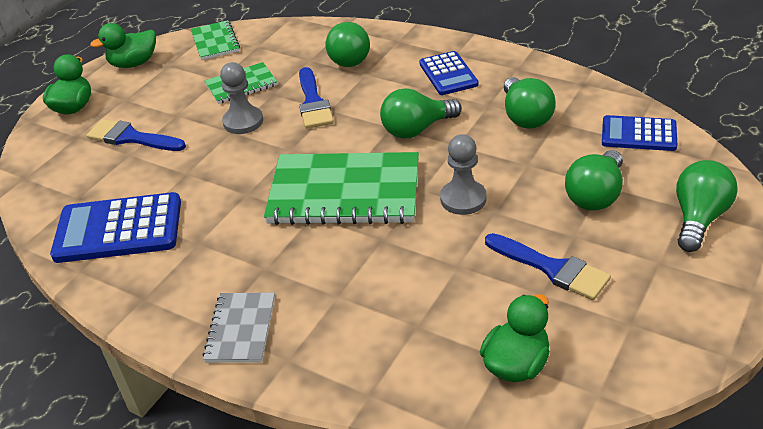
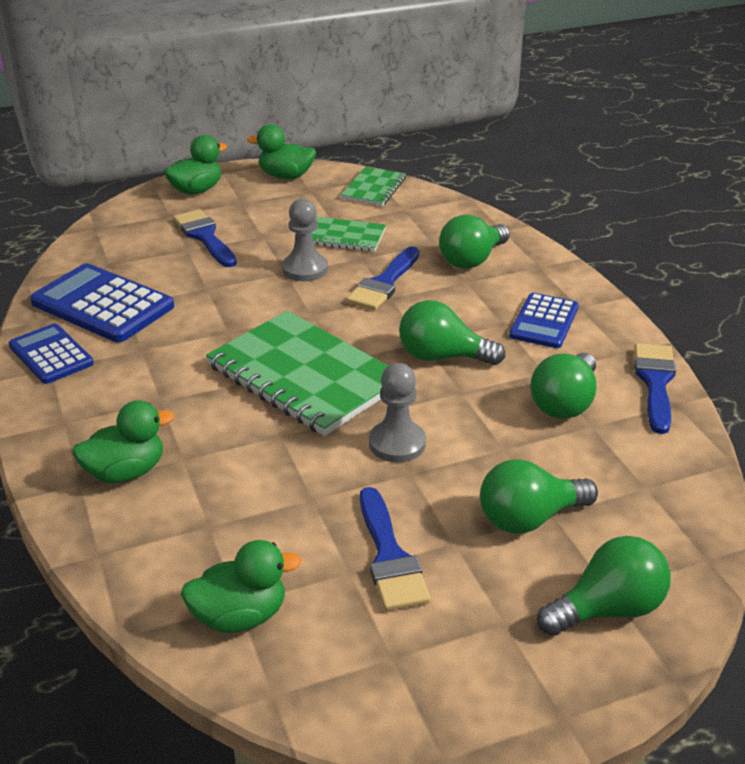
camera: 35 degrees right, 5 degrees down
(241, 329) = (80, 437): grey notebook -> none
(310, 330) = (126, 472): none -> green duck
(557, 77) = (655, 382): none -> blue brush
(638, 134) = (663, 488): blue calculator -> blue calculator (51, 355)

